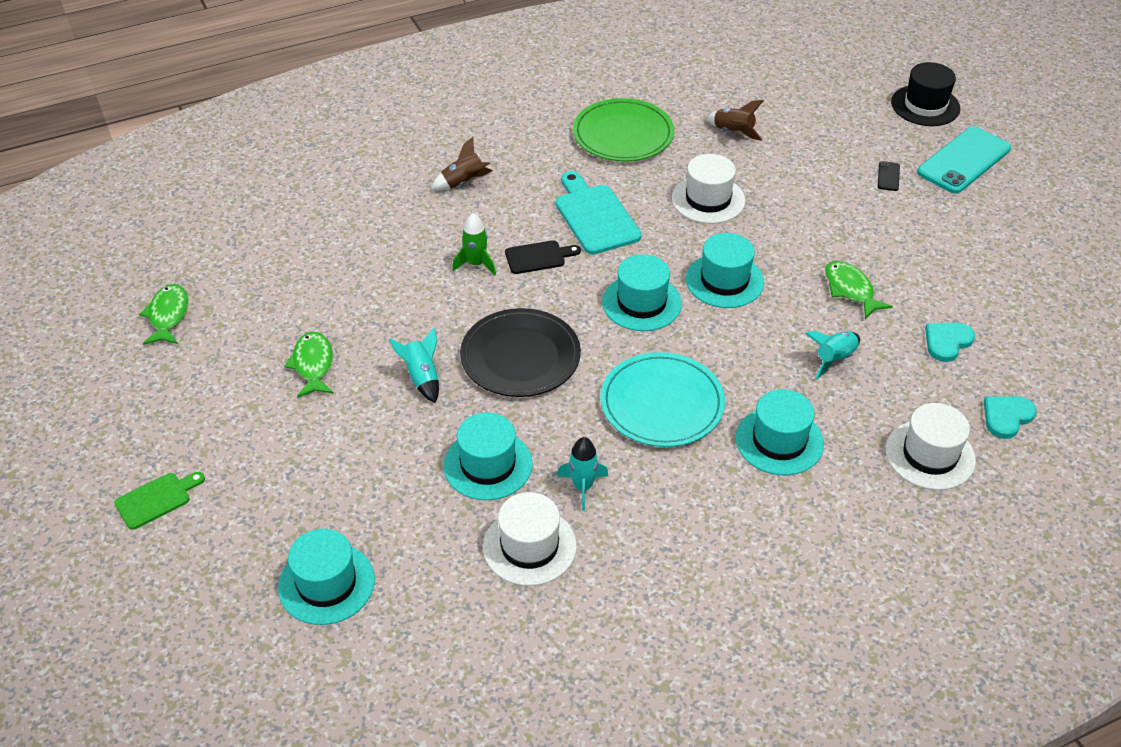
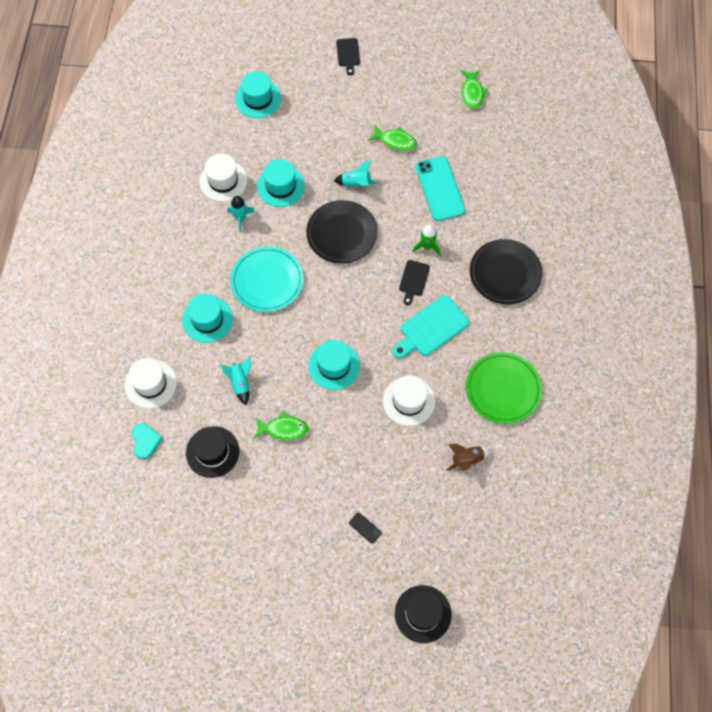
camera: 120 degrees right, 20 degrees up
(156, 499) = (348, 54): green cutting board -> black cutting board
(168, 316) = (472, 93): green fish -> green fish turned 60 degrees clockwise
(463, 182) = (505, 273): brown rocket -> black plate
(595, 216) = (431, 328): turquoise cutting board -> turquoise cutting board turned 135 degrees clockwise
(641, 303) = (344, 312): turquoise hat -> none
(947, 342) = (212, 452): turquoise heart -> black hat
(963, 160) = (351, 591): turquoise phone -> turquoise phone (440, 189)

